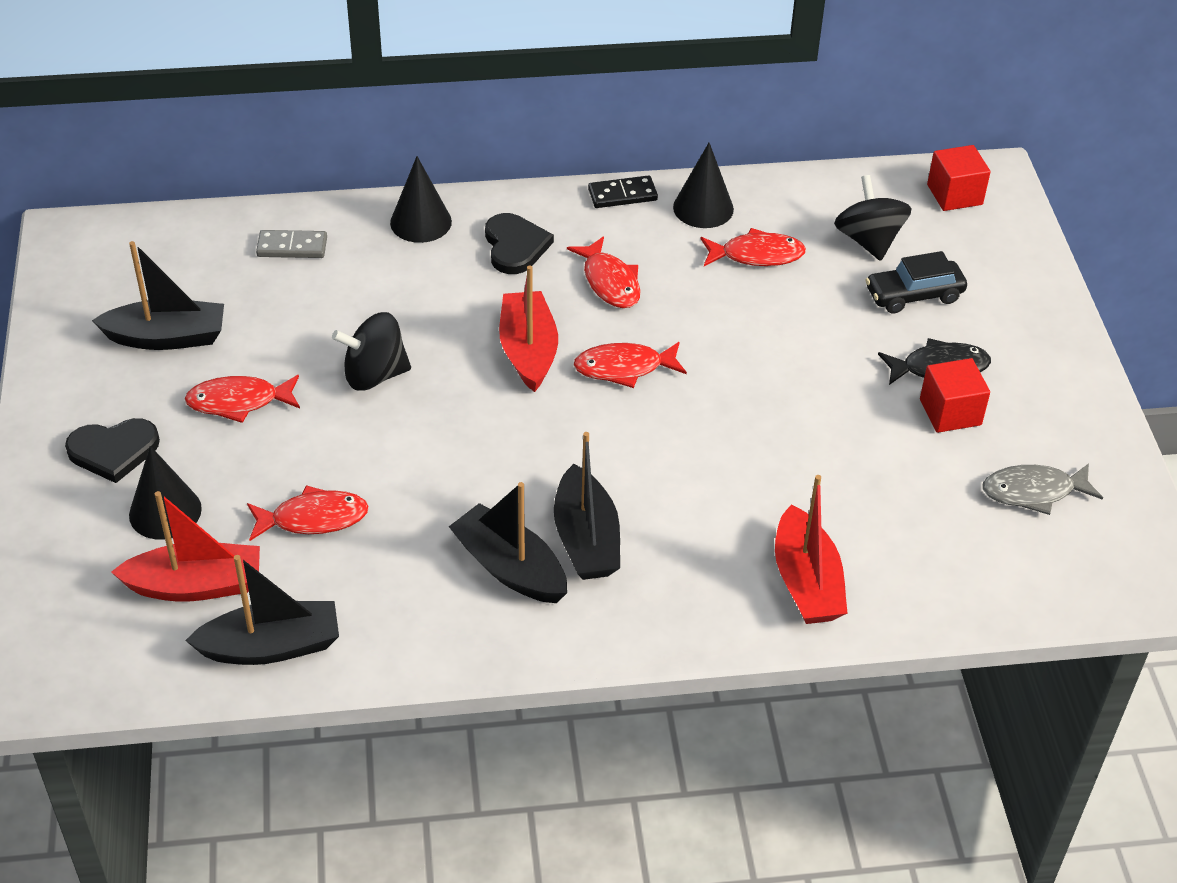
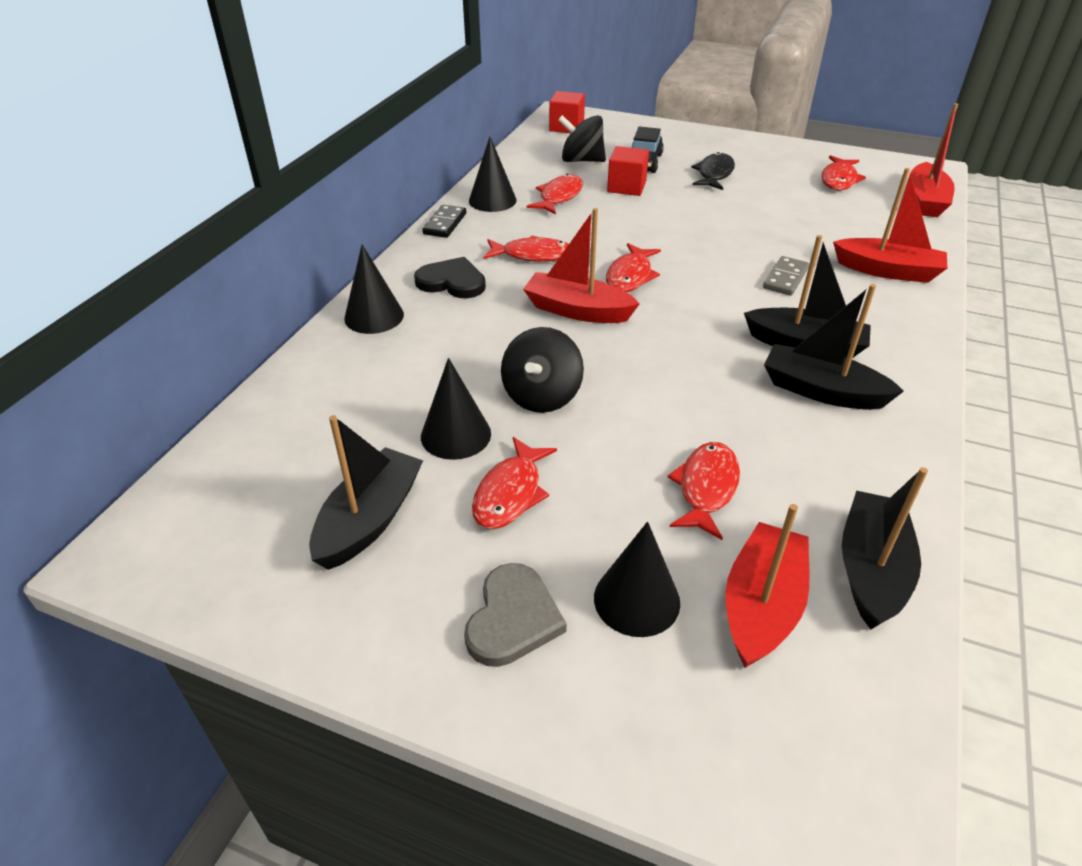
camera: 60 degrees left, 5 degrees down
(113, 451) = (513, 618): black heart -> grey heart
(289, 343) = (456, 435): none -> black cone
(292, 247) = (326, 395): grey domino -> grey domino (785, 278)
(510, 567) = (822, 391): black boat -> black boat turned 45 degrees clockwise
(950, 412) = (756, 182): red cube -> red cube (626, 187)
(1033, 492) = (839, 180): grey fish -> red fish
(1045, 592) = (925, 201): none -> red boat

